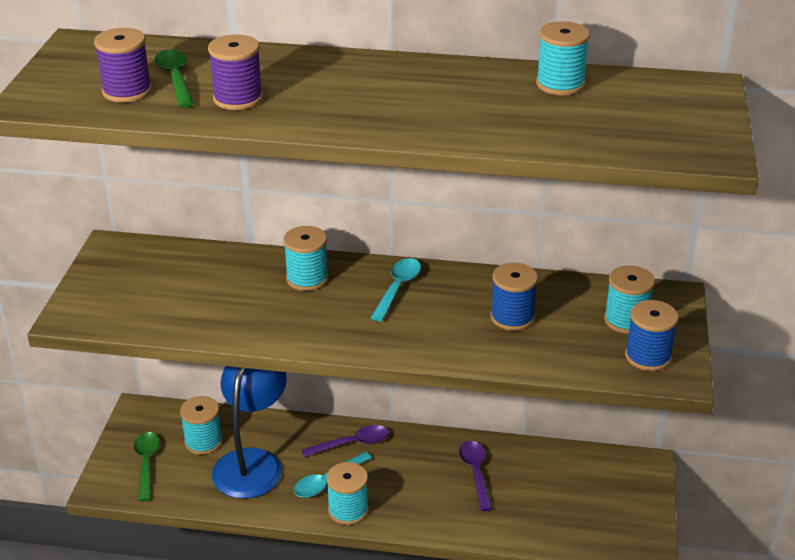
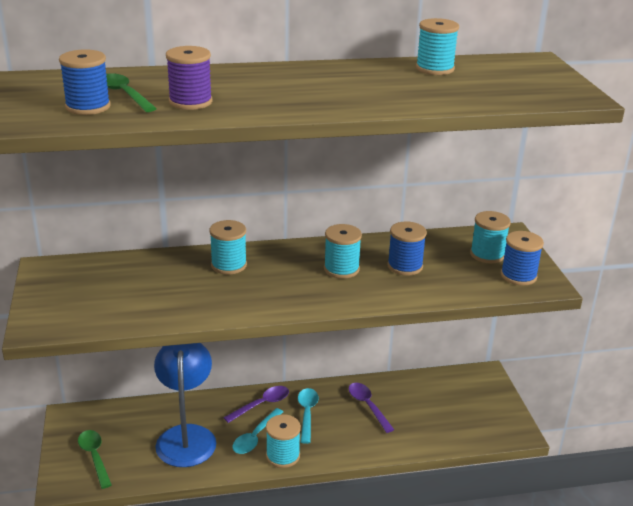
camera: 20 degrees left, 5 degrees down
(127, 91) = (88, 107): purple spool -> blue spool
(203, 442) = (137, 429): turquoise spool -> turquoise spool (341, 269)
(397, 288) = (305, 260): turquoise spoon -> turquoise spoon (307, 414)

